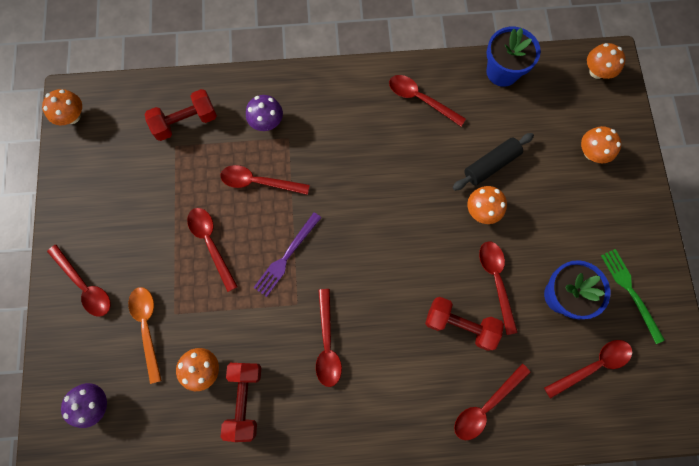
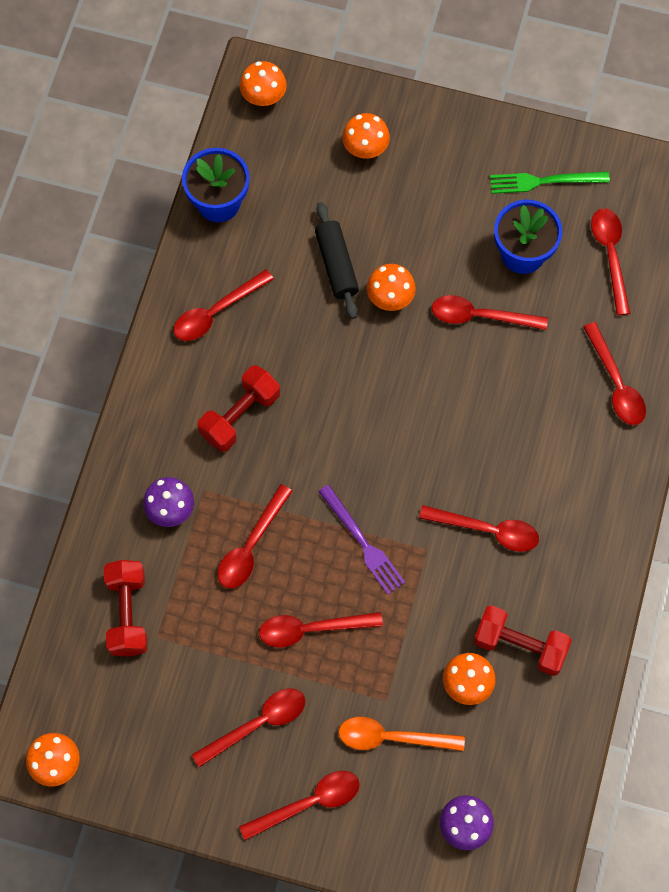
camera: 70 degrees left, 5 degrees down
(132, 231) = (257, 724): none -> red spoon
(460, 325) = (517, 375): red dumbbell -> red dumbbell (240, 415)

